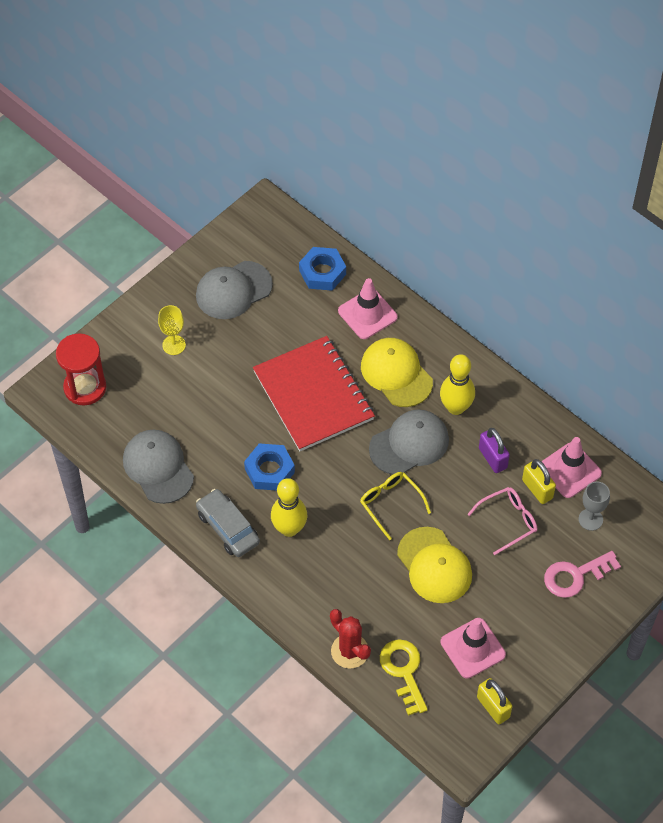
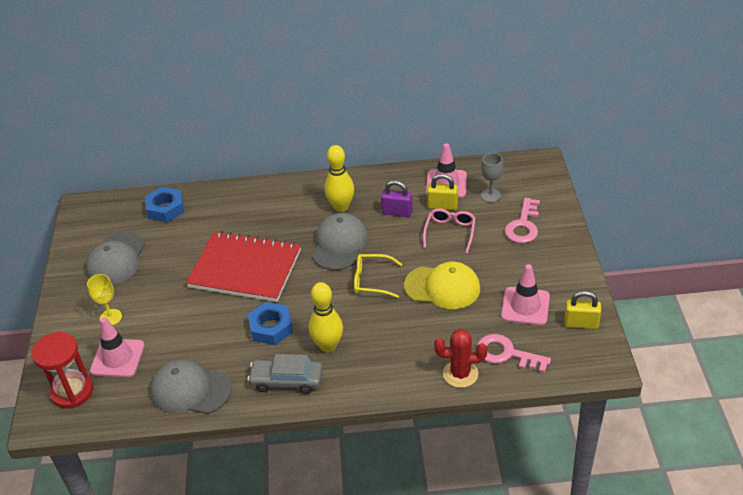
camera: 45 degrees left, 15 degrees down
(367, 314) = (223, 206): pink traffic cone -> pink traffic cone (117, 358)
(396, 374) = (282, 219): yellow cap -> none
(404, 671) = (507, 354): yellow key -> pink key

